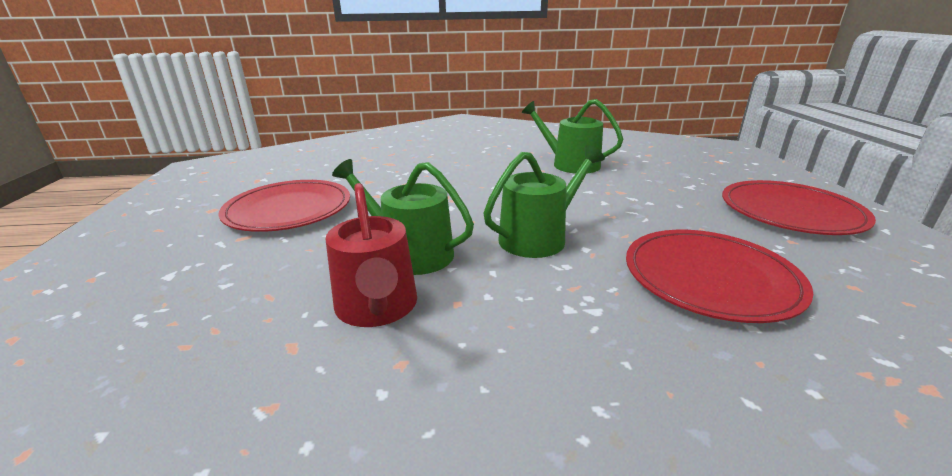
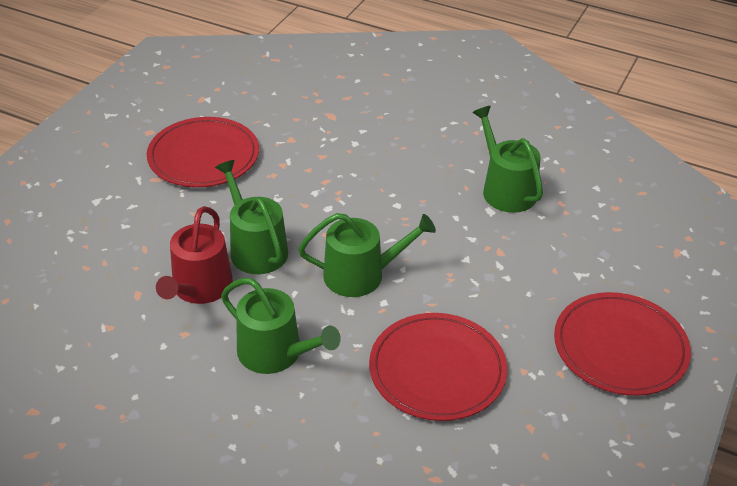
camera: 30 degrees right, 15 degrees up
(542, 333) = (276, 353): none -> green watering can

